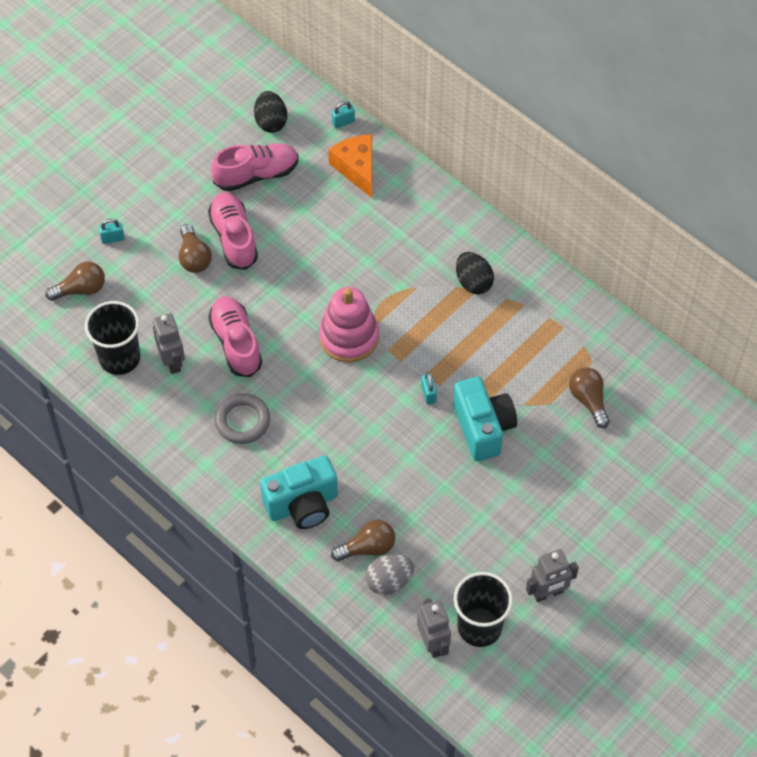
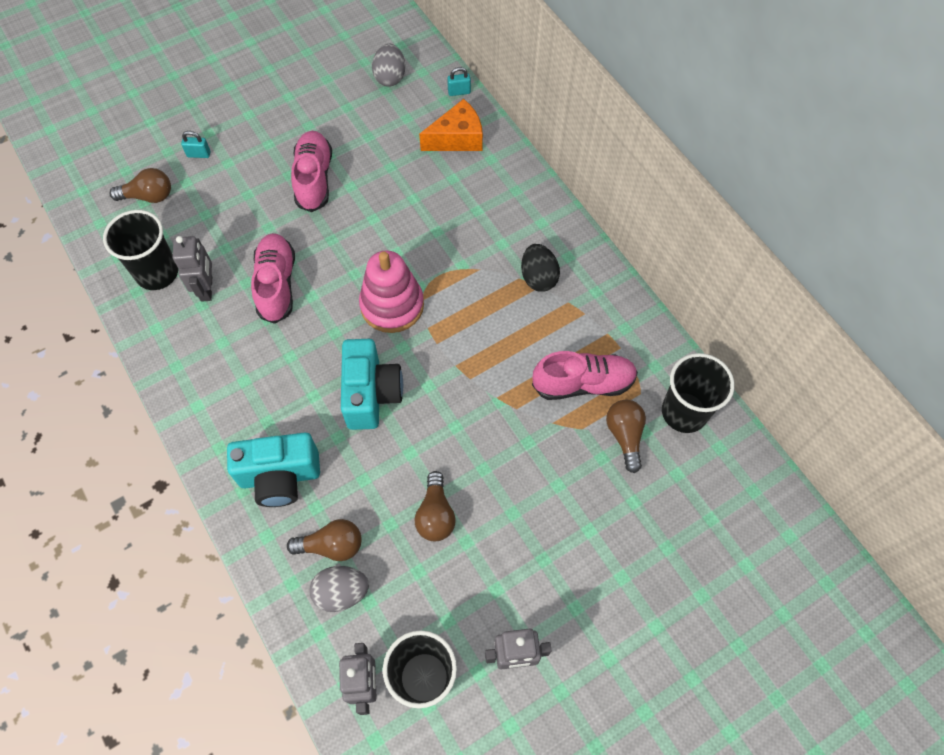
camera: 15 degrees right, 5 degrees up
(194, 257) = (268, 189): brown light bulb -> brown light bulb (435, 514)
(242, 421) = (252, 368): grey ring -> none
(256, 174) = (358, 123): pink shoe -> pink shoe (583, 383)
(271, 122) = (390, 77): black egg -> grey egg
(356, 168) = (457, 138): orange cheese -> orange cheese turned 75 degrees clockwise
(428, 394) = (454, 386): turquoise padlock -> none
(483, 428) = (500, 439): turquoise camera -> turquoise camera (371, 394)
(634, 369) = (684, 412): none -> black cup

